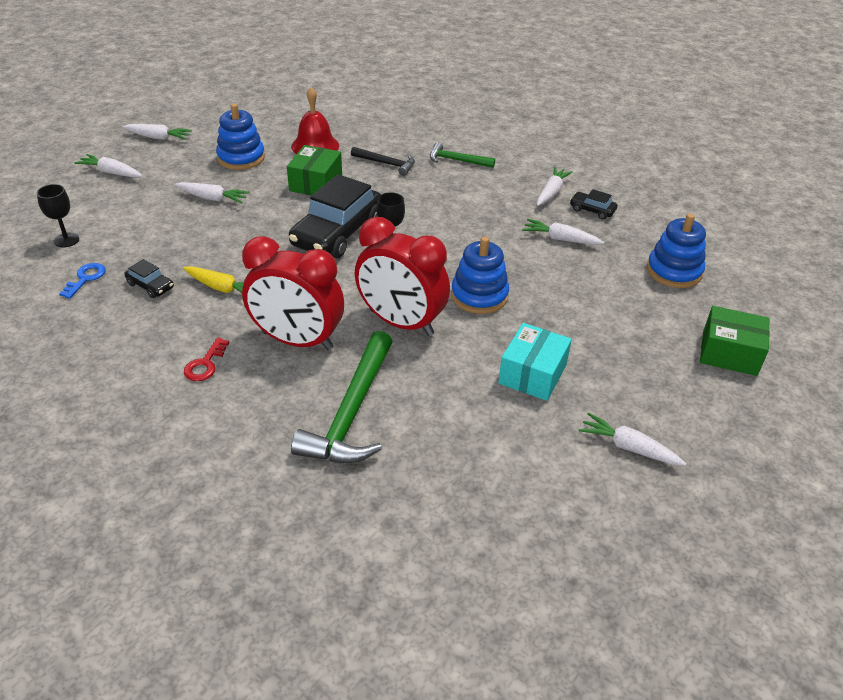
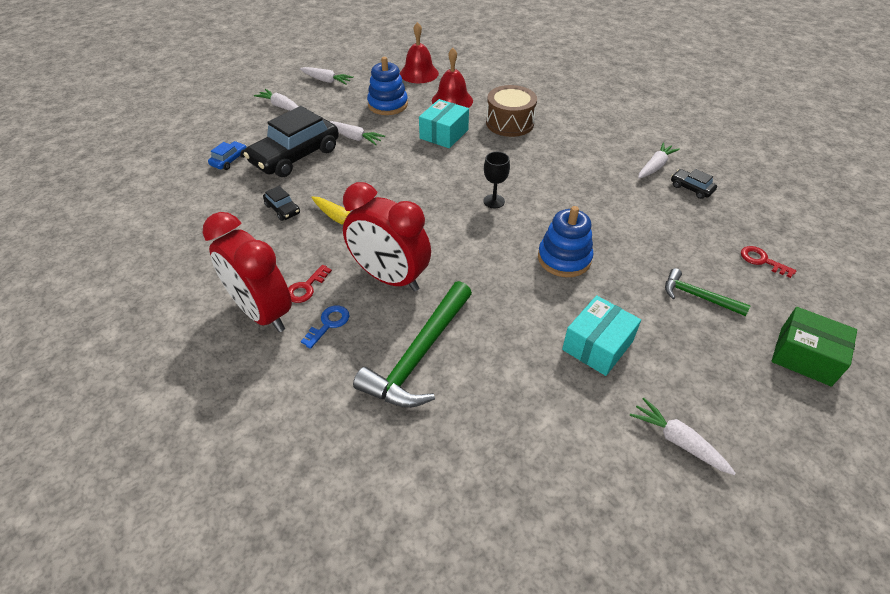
camera: 15 degrees right, 5 degrees up
(66, 240) = (229, 160): black goblet -> blue car
(85, 278) = (234, 196): blue key -> blue key (329, 324)
(268, 119) = (419, 73): none -> red bell
(316, 183) = (444, 134): green box -> turquoise box
(337, 233) = (450, 181): black car -> black car (295, 156)
(386, 164) = (509, 123): black hammer -> brown drum
(401, 323) = (485, 274): red clock -> red clock (262, 313)
(457, 160) = (573, 126): green hammer -> green hammer (698, 296)
(560, 239) = (654, 213): white carrot -> none
(674, 271) = (762, 260): blue stacking toy -> red key

